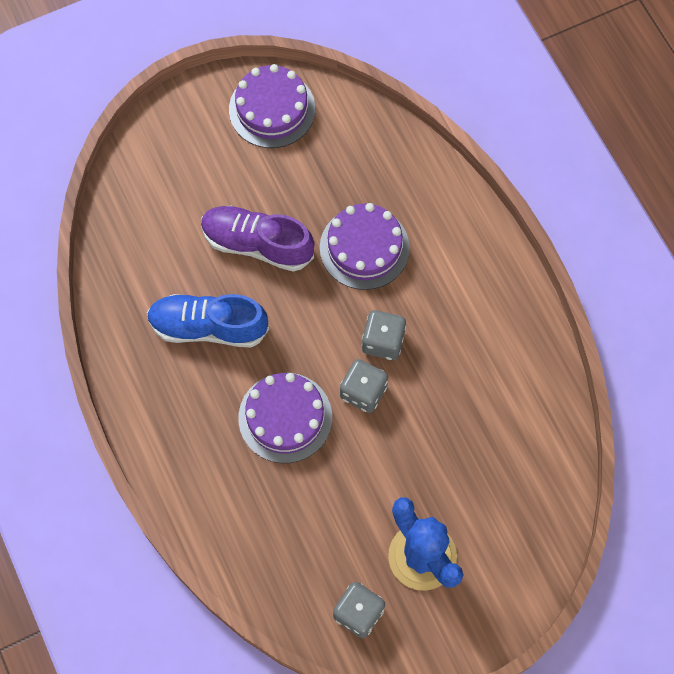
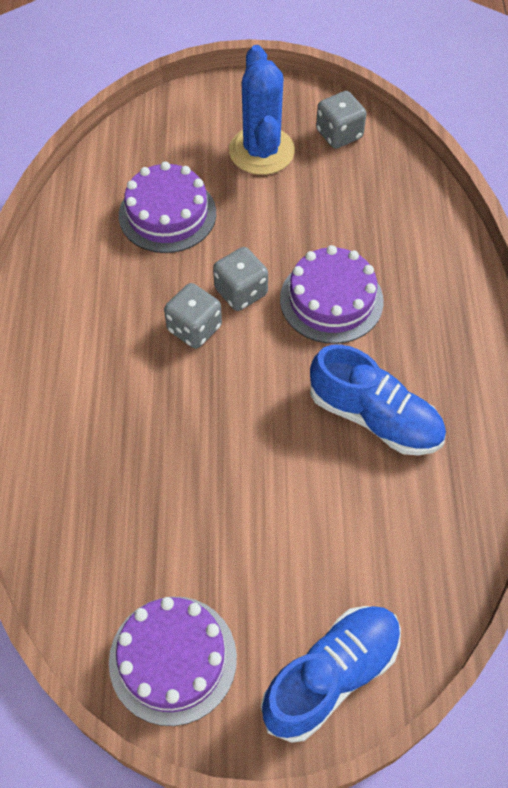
camera: 155 degrees left, 10 degrees down
(169, 140) = (331, 676): none -> blue shoe
(257, 244) = (277, 486): purple shoe -> none
(364, 248) = (158, 430): purple cake -> purple cake (167, 214)

